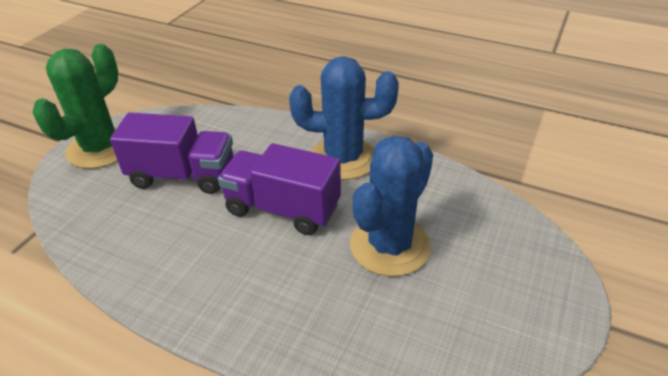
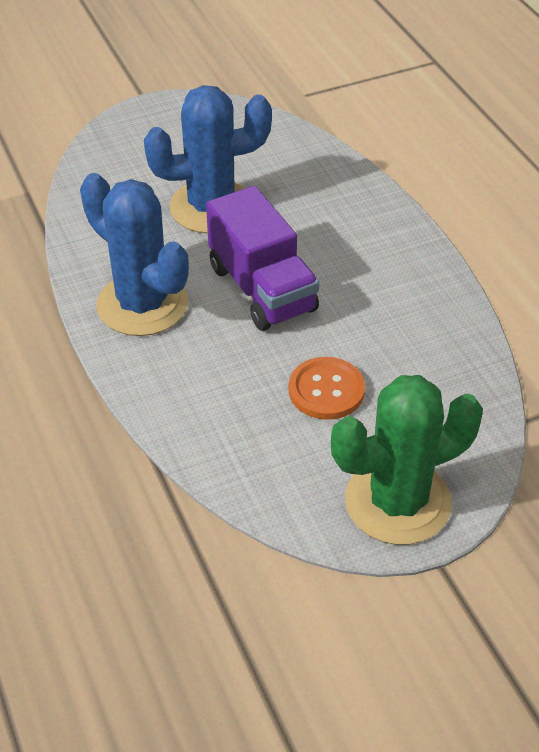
camera: 140 degrees left, 5 degrees up
(182, 175) = (326, 390): purple truck -> orange button

